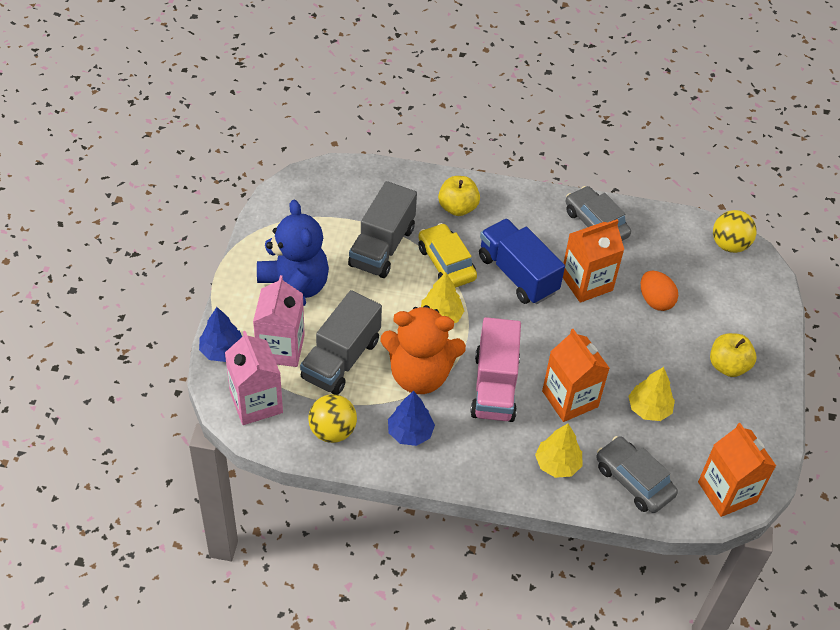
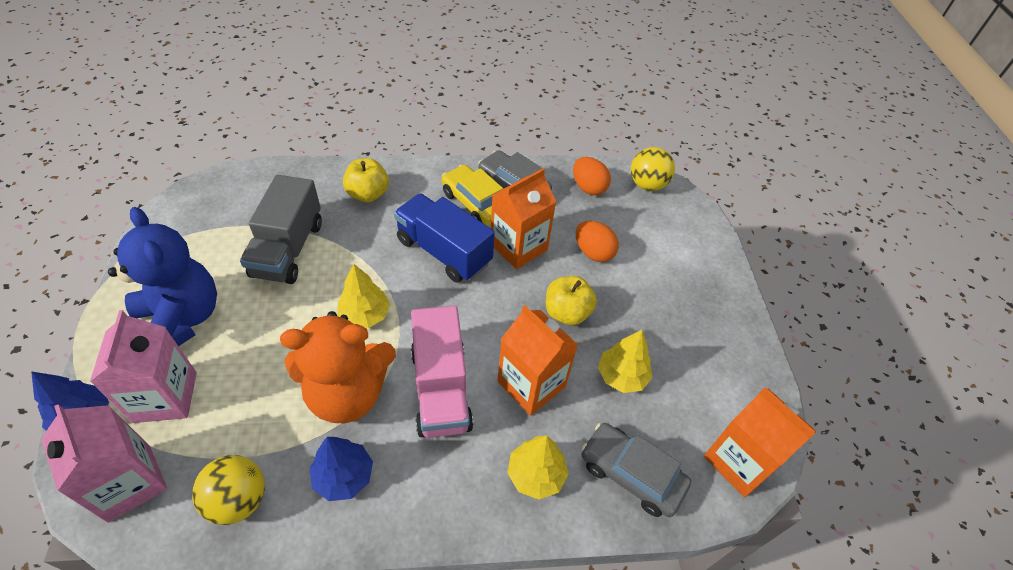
camera: 15 degrees left, 0 degrees up
(341, 359) = (246, 394): grey truck -> none
(446, 263) = (363, 254): yellow car -> yellow car (475, 203)
(669, 238) = (588, 187): none -> orange egg
(728, 366) = (688, 307): yellow apple -> yellow apple (567, 312)

